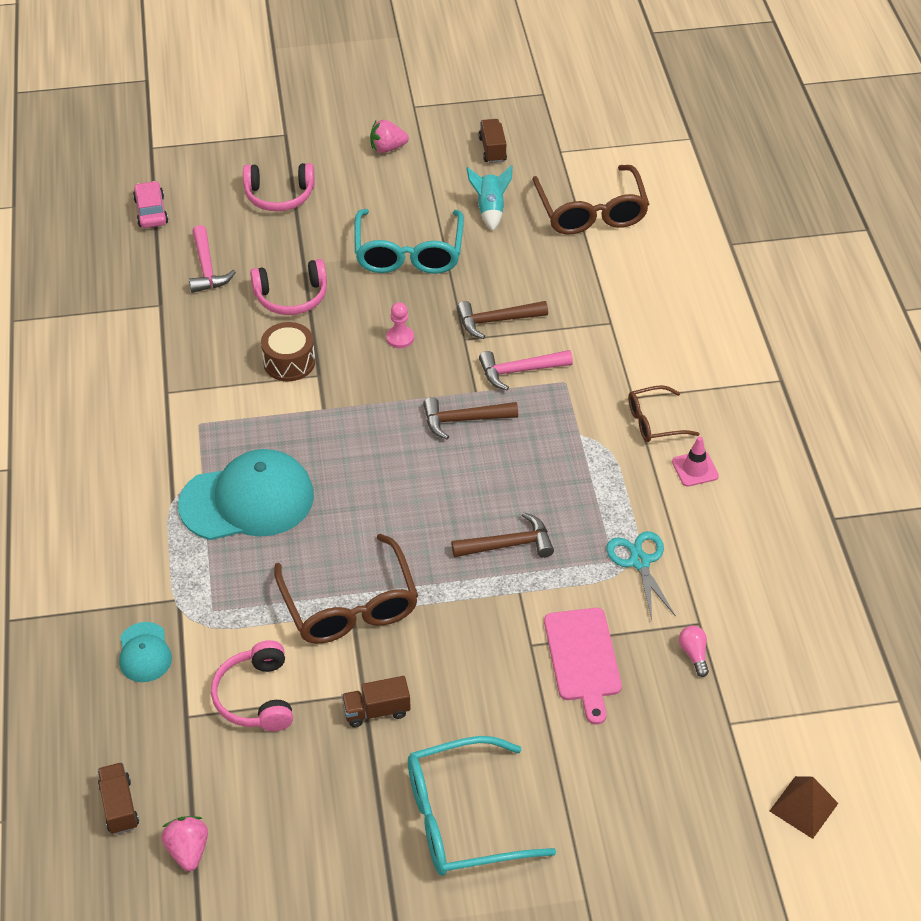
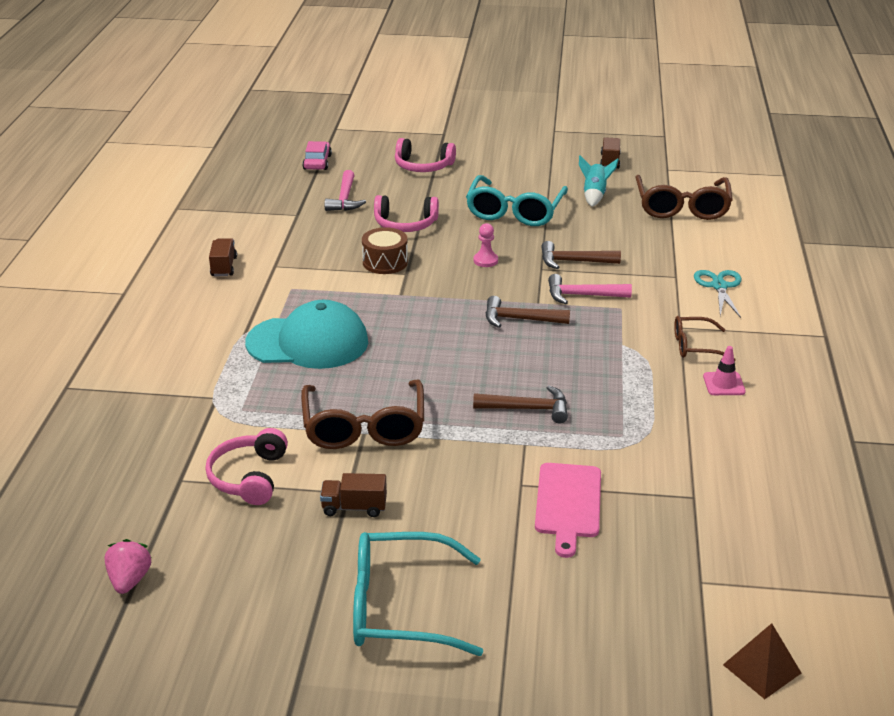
camera: 15 degrees right, 15 degrees down
(119, 806) = (86, 534): brown truck -> brown truck (224, 267)
(144, 652) = (168, 429): turquoise cap -> none
(387, 148) = (523, 151): pink strawberry -> none
(639, 562) = (648, 441): turquoise scissors -> turquoise scissors (719, 286)
(694, 654) = (680, 520): pink light bulb -> none

